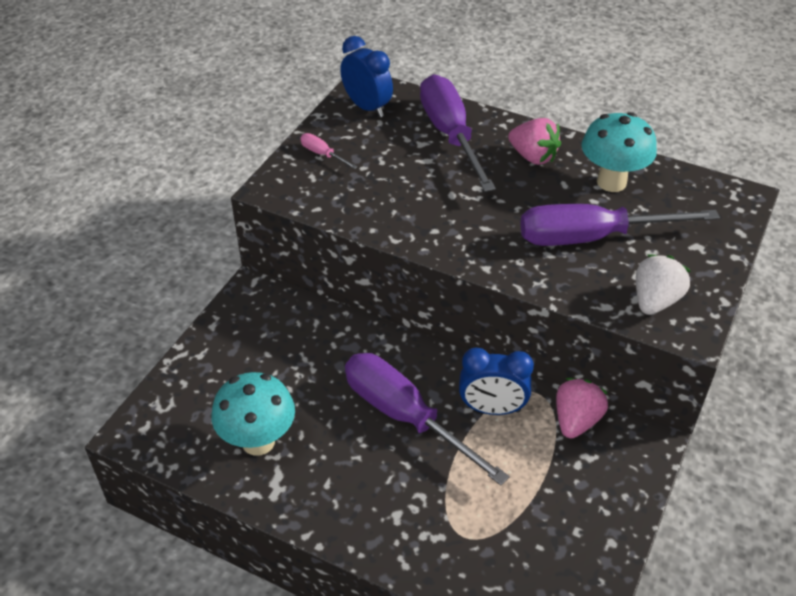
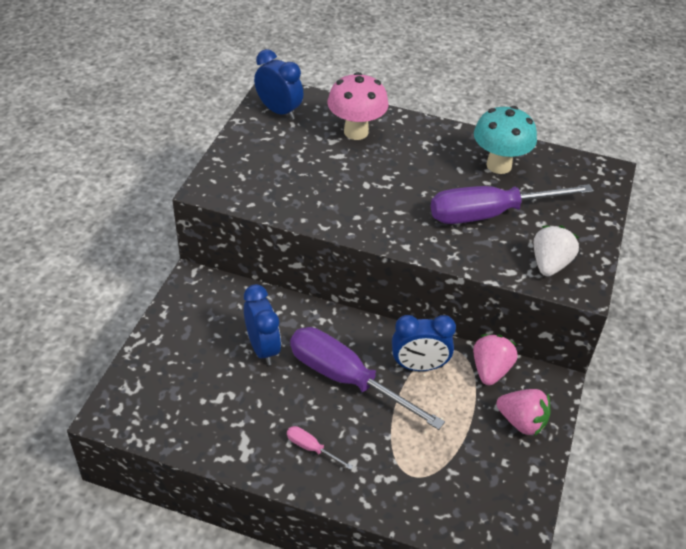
camera: 10 degrees left, 0 degrees up
(258, 441) = (222, 412): turquoise mushroom -> none
(316, 373) = (262, 348): none -> blue clock
(322, 154) = (247, 155): pink screwdriver -> pink screwdriver (311, 448)
(450, 135) = (356, 132): purple screwdriver -> pink mushroom
(533, 157) = (429, 147): pink strawberry -> pink strawberry (521, 422)

